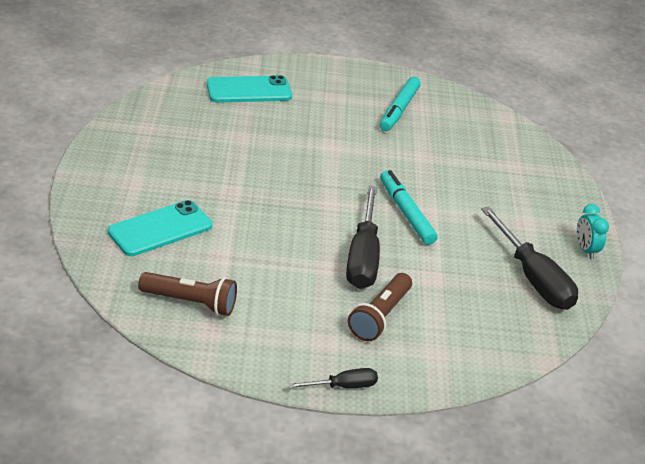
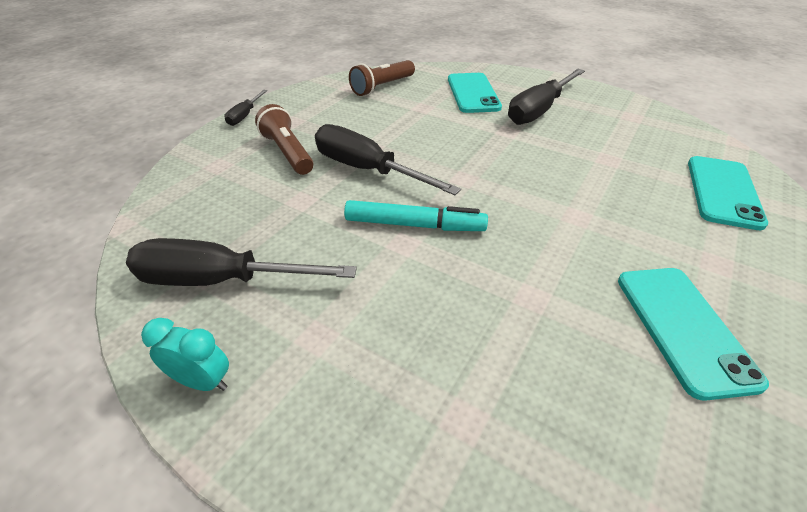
camera: 125 degrees right, 5 degrees up
(172, 180) = (539, 110): none -> black screwdriver
(399, 110) = (683, 328): turquoise marker -> turquoise phone

